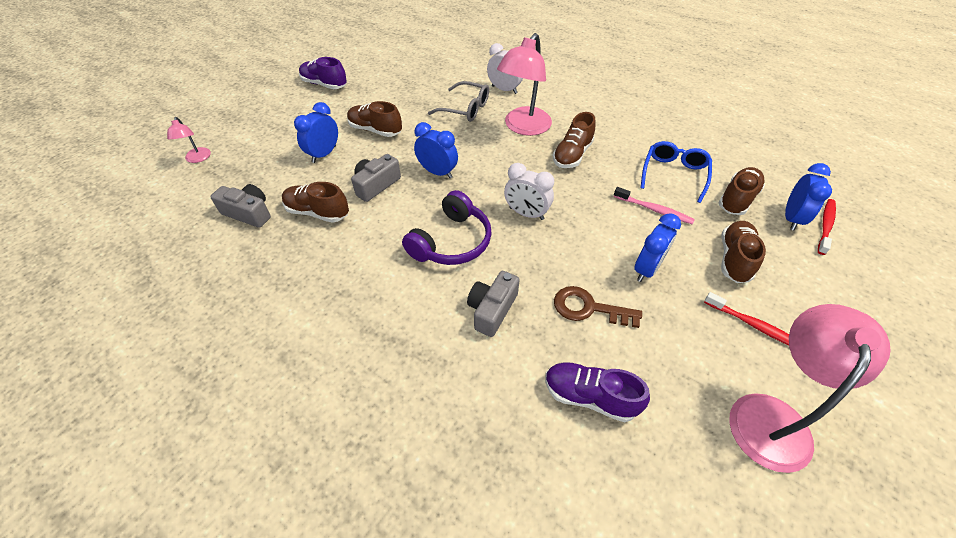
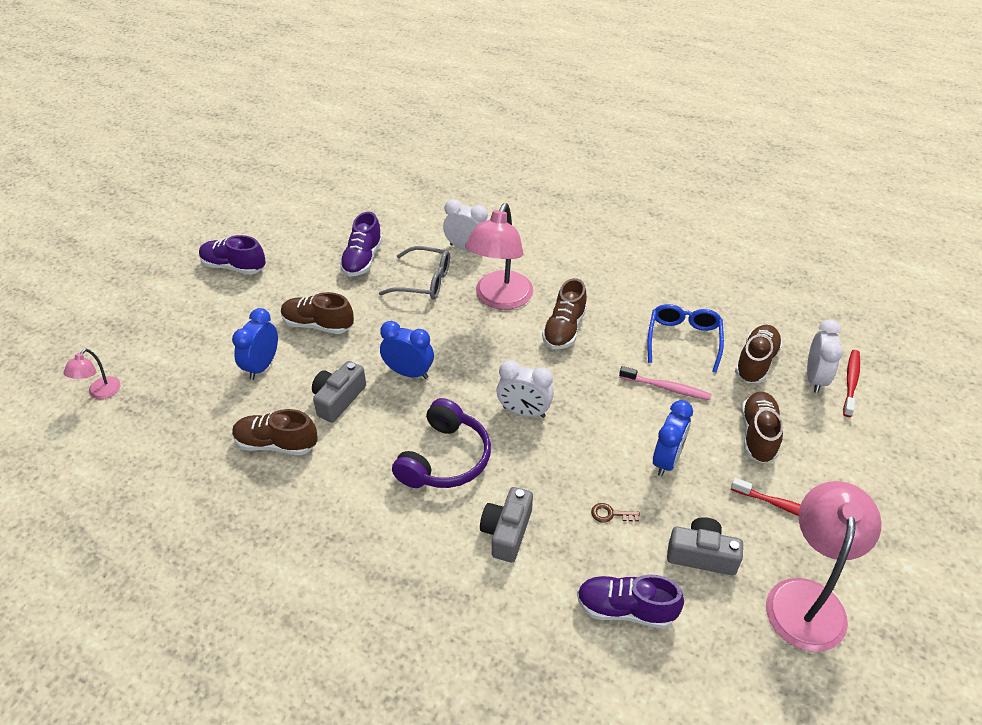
camera: 10 degrees left, 5 degrees down
(197, 159) = (100, 393): pink lamp -> pink lamp turned 45 degrees clockwise
(248, 213) = (191, 456): grey camera -> grey camera (701, 555)
(422, 89) = (362, 259): none -> purple shoe
(588, 308) = (610, 514): brown key -> brown key, size x0.51
(791, 218) = (815, 378): blue clock -> white clock

